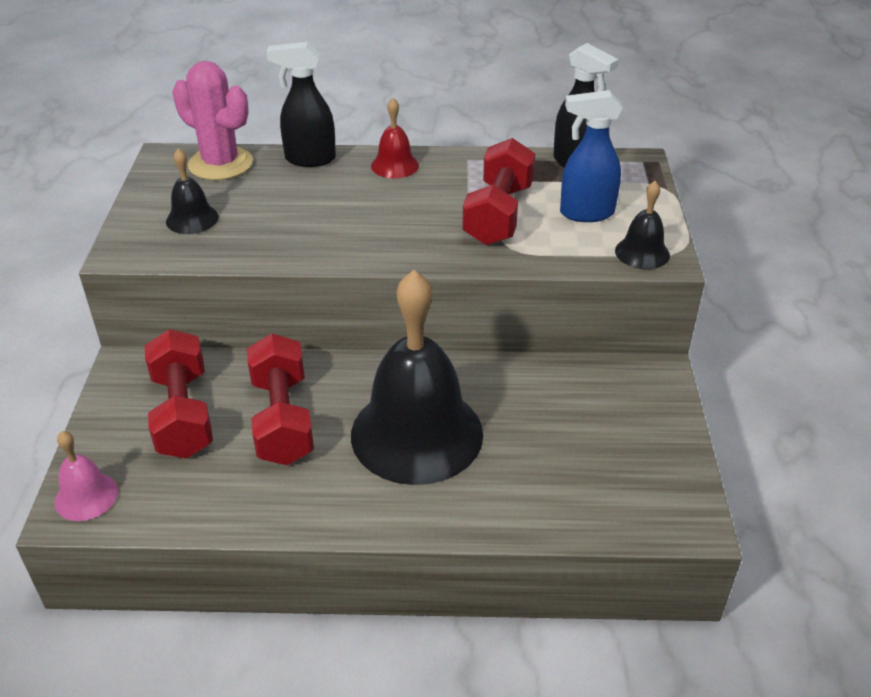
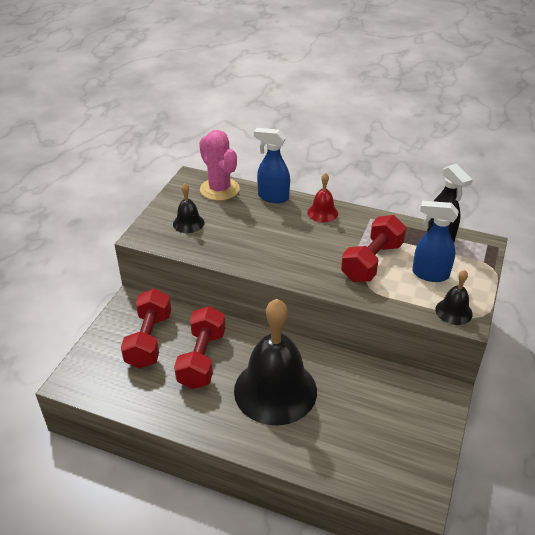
camera: 20 degrees right, 0 degrees up
(86, 496) = (80, 375): pink bell -> none
(309, 159) = (272, 197): black spray bottle -> blue spray bottle

